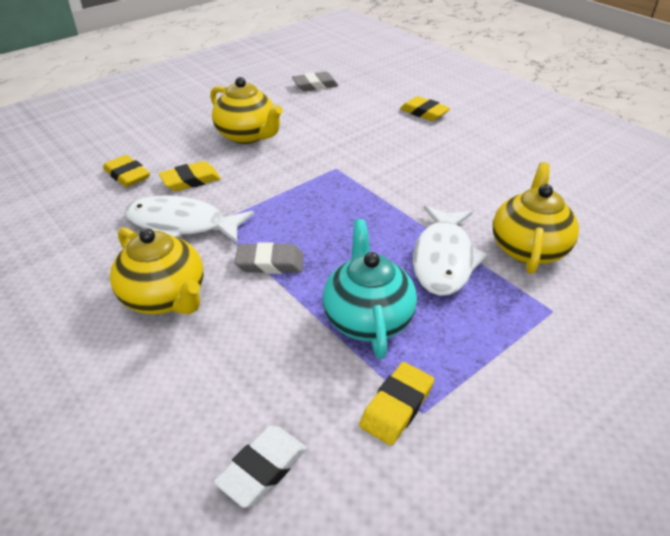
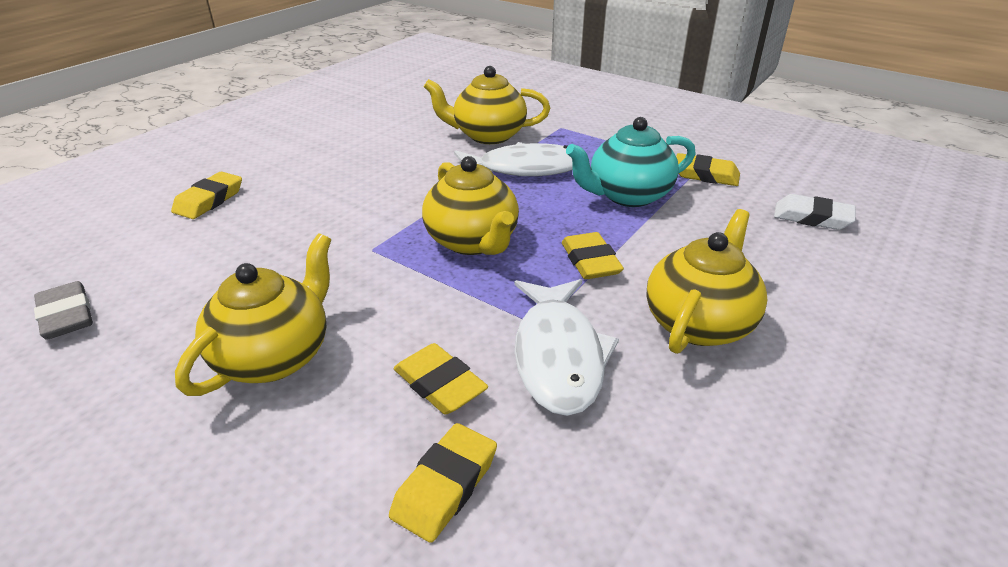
camera: 105 degrees left, 5 degrees down
(270, 263) = (590, 261): grey eraser -> yellow eraser
(325, 210) = (472, 241): none -> yellow teapot

